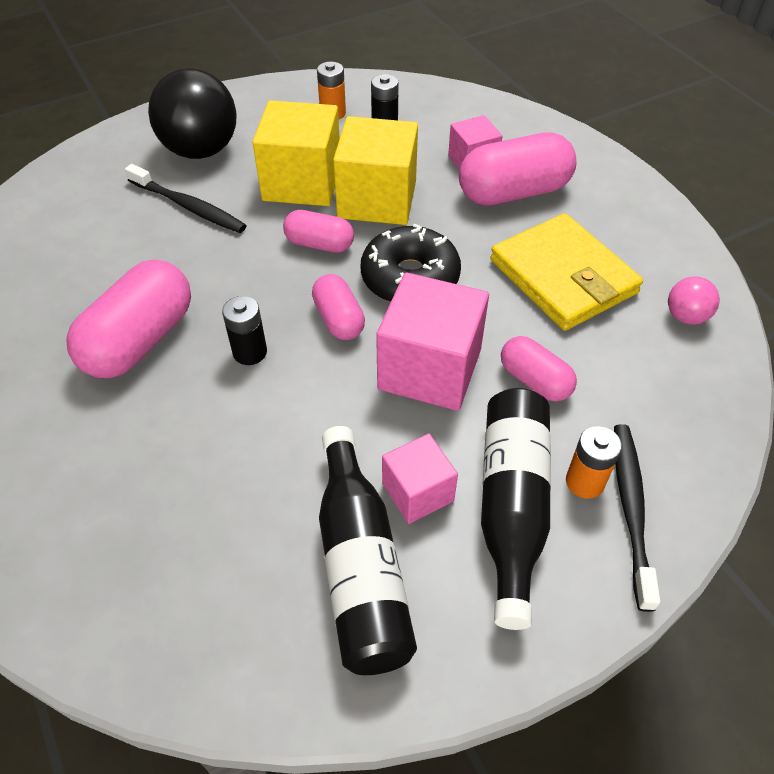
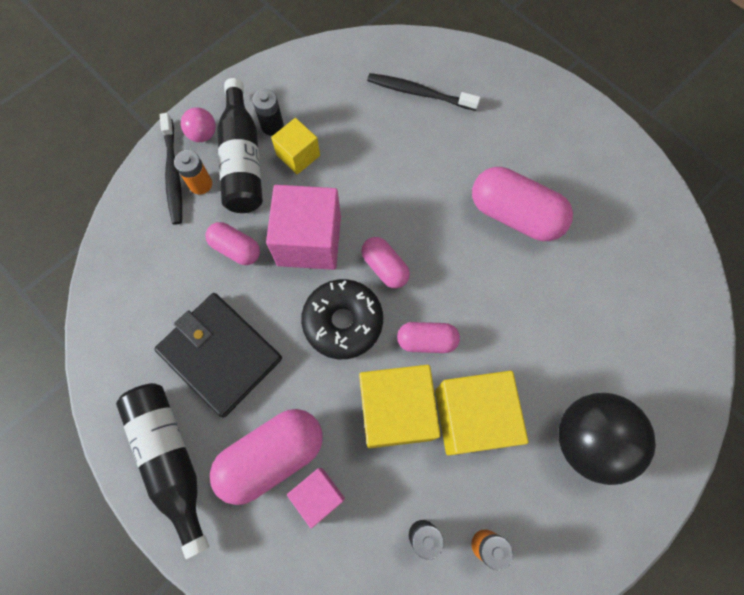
camera: 165 degrees right, 20 degrees up
(140, 340) = (515, 215): pink capsule -> pink capsule turned 75 degrees counterclockwise
(188, 206) = (556, 357): black toothbrush -> black toothbrush (419, 93)
(250, 352) = (436, 224): black battery -> black battery (272, 126)
(360, 566) = (319, 109): black bottle -> black bottle (171, 459)
(417, 492) = (298, 155): pink cube -> yellow cube
(563, 276) = (220, 355): yellow wallet -> black wallet
(686, 316) = (124, 336): pink ball -> pink ball (203, 134)

